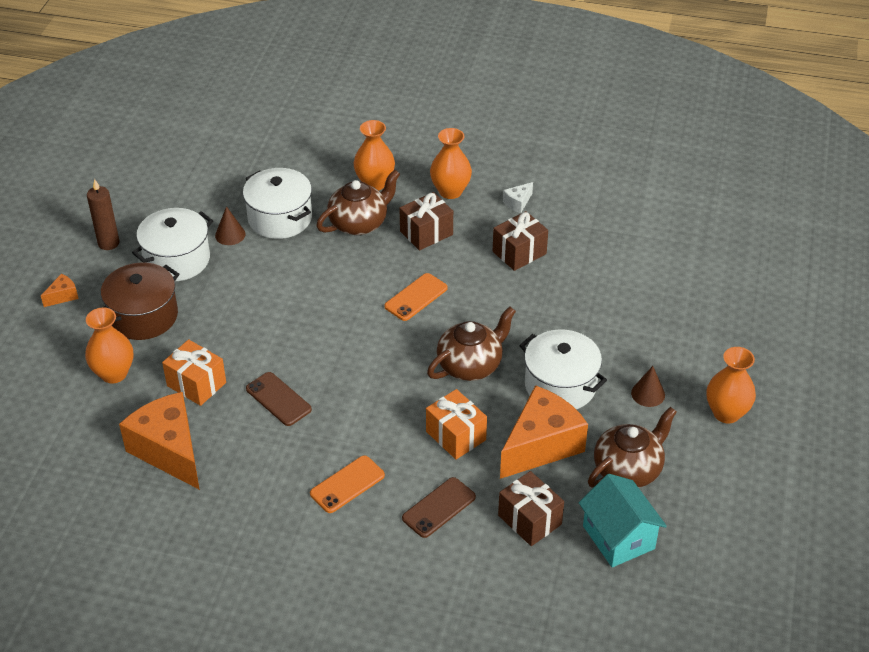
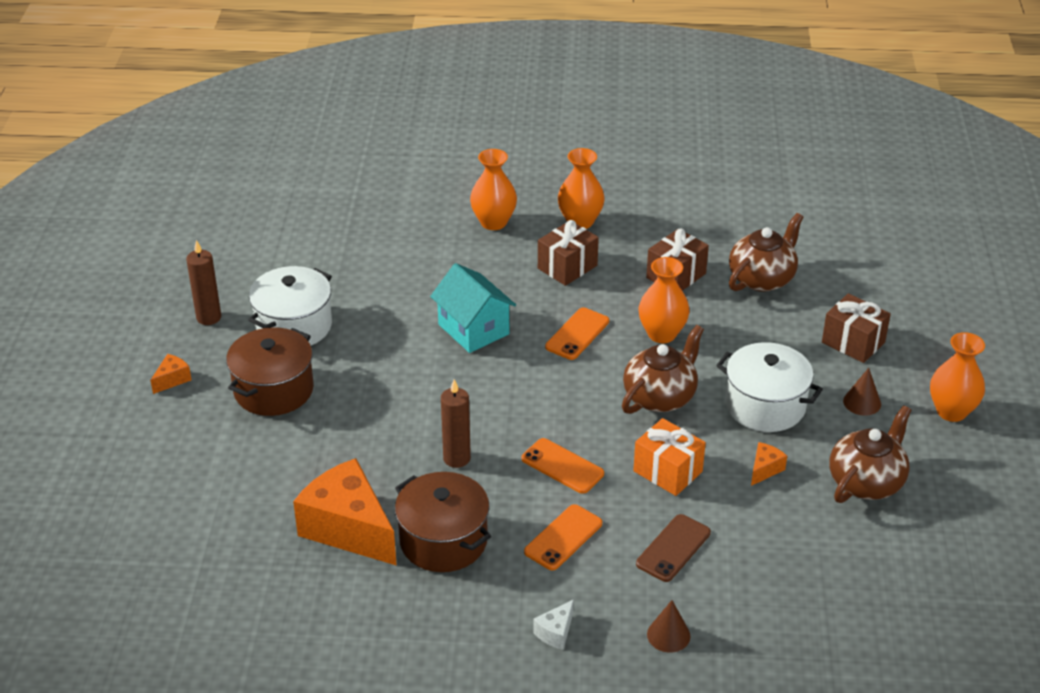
camera: 10 degrees left, 5 degrees down
(114, 373) = (258, 454): orange vase -> orange vase (662, 334)
(196, 384) = (357, 454): orange gift -> none
(230, 234) = (347, 293): brown cone -> brown cone (668, 635)
(245, 473) = (443, 540): none -> brown pot
(278, 399) = (456, 458): brown phone -> brown candle
(280, 218) = (398, 270): white pot -> none
(359, 223) = (489, 265): brown teapot -> brown teapot (762, 278)
(366, 419) = (562, 466): none -> orange phone
(518, 203) = (658, 225): white cheese -> white cheese (555, 632)
(529, 520) = (777, 547): brown gift -> brown gift (853, 342)
(541, 445) = (765, 469): orange cheese -> orange cheese, size x0.41
(618, 537) = (879, 552): turquoise house -> turquoise house (473, 329)

